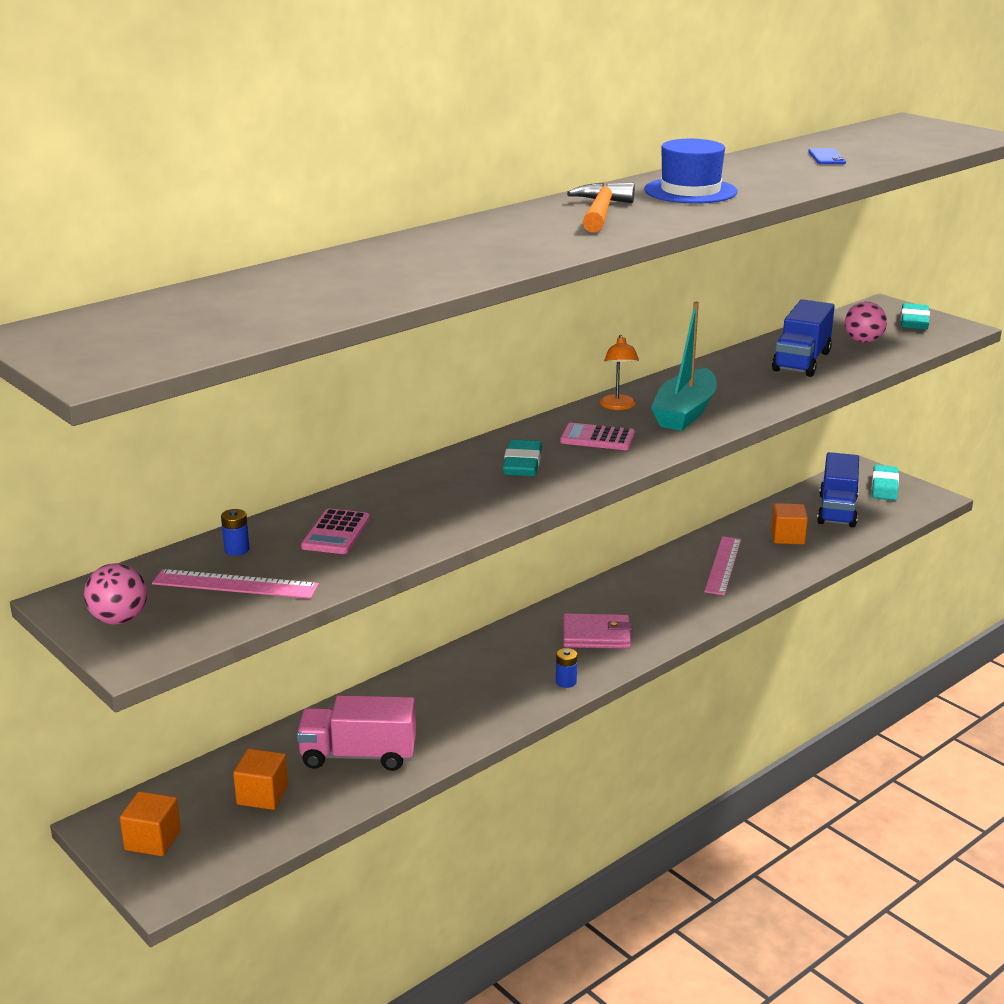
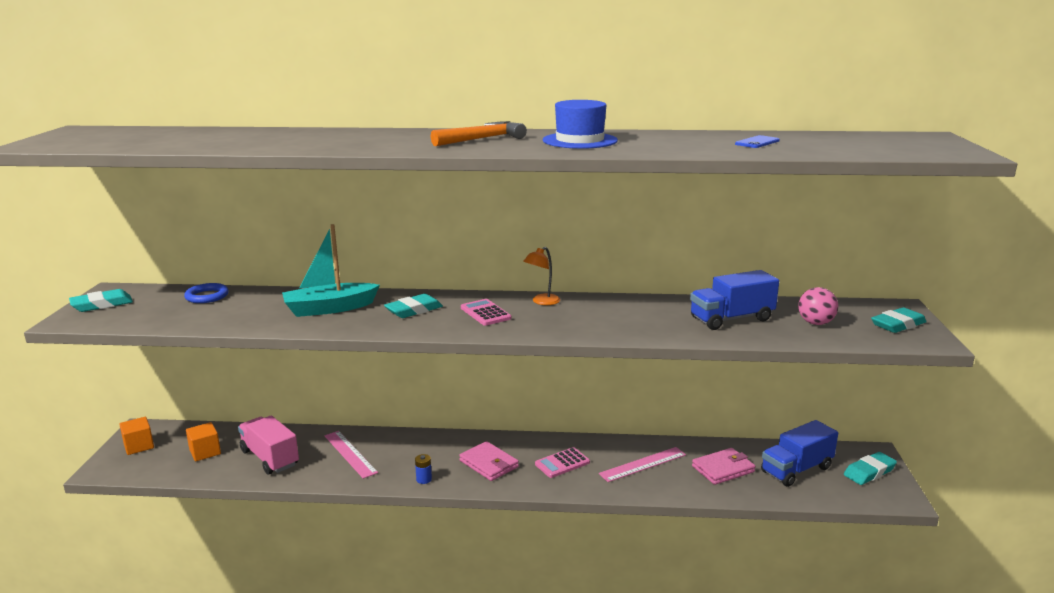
camera: 45 degrees right, 5 degrees down
(119, 620) = (102, 305): pink ball -> turquoise eraser
(235, 584) = (167, 310): pink ruler -> pink ruler (350, 454)
(237, 550) = (207, 296): blue battery -> blue ring
(336, 533) = (256, 306): pink calculator -> pink calculator (562, 463)
(685, 412) = (571, 319): turquoise boat -> turquoise boat (329, 308)
(787, 537) = (723, 469): orange cube -> pink wallet

